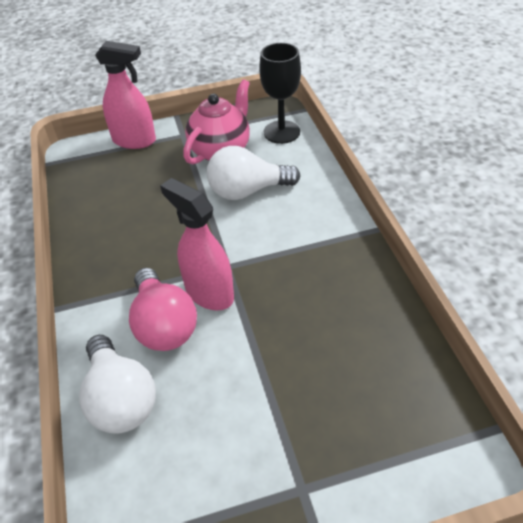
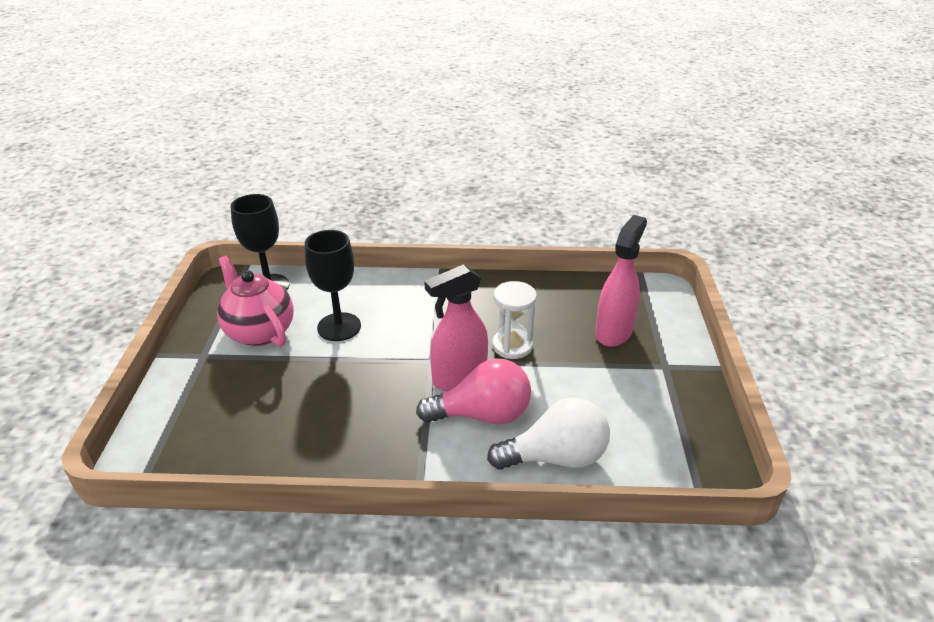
camera: 75 degrees left, 10 degrees down
(134, 141) = (173, 397): pink spray bottle -> pink spray bottle (614, 332)
(247, 191) = (339, 327): white light bulb -> black goblet
(274, 322) = (512, 346): none -> white hourglass

